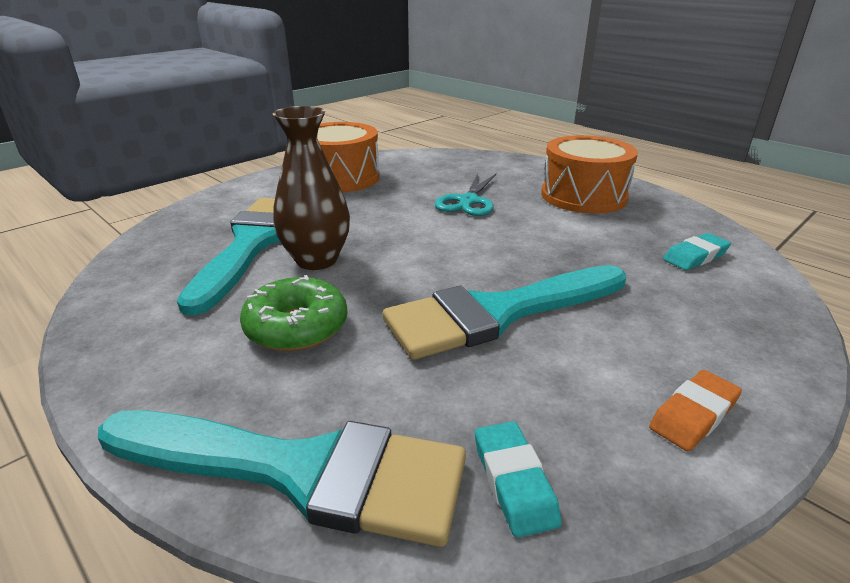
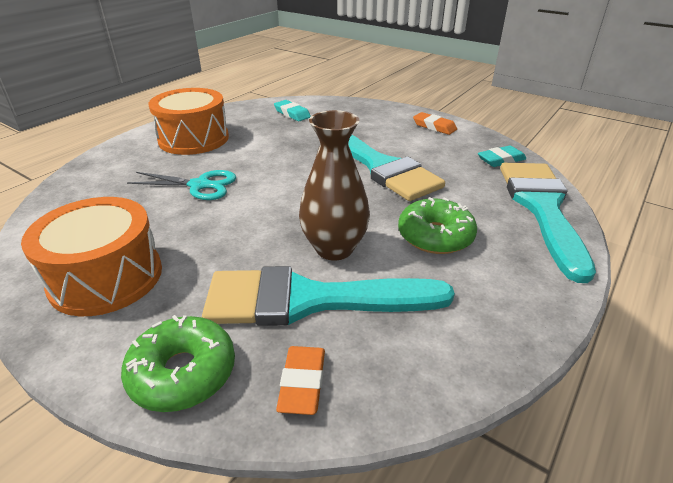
camera: 100 degrees left, 5 degrees up
(174, 236) = (302, 383): none -> orange eraser
(224, 202) = (183, 372): none -> green donut

